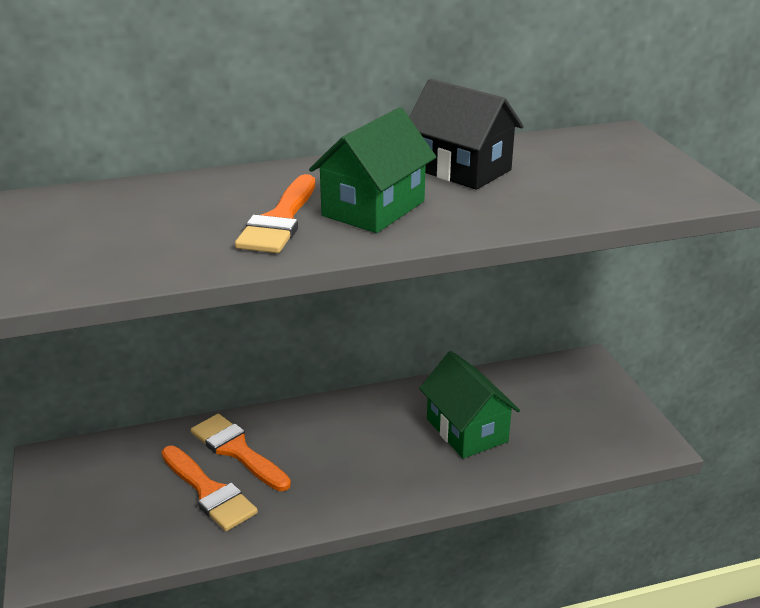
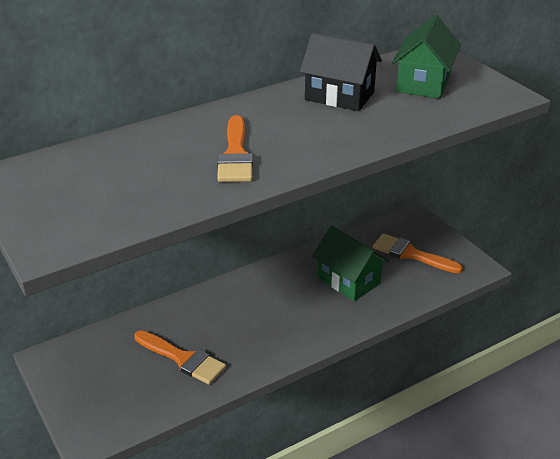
camera: 15 degrees left, 5 degrees up
(237, 451) = (190, 325): orange brush -> orange brush (411, 254)
(373, 208) = (296, 136): green house -> green house (423, 83)

